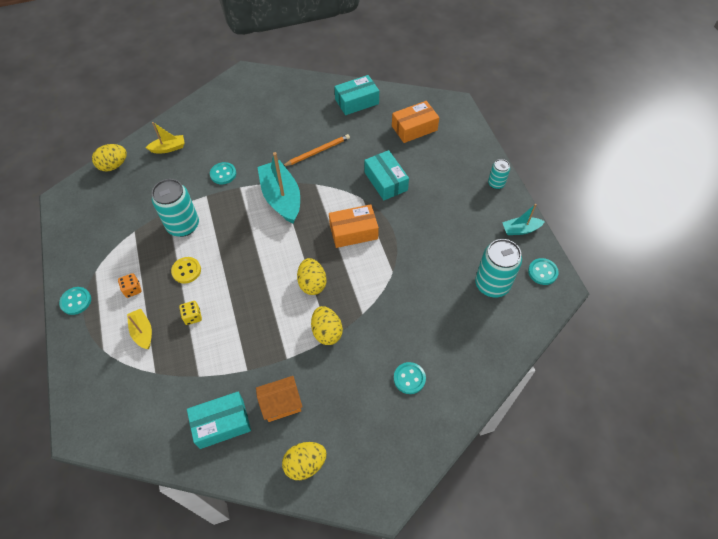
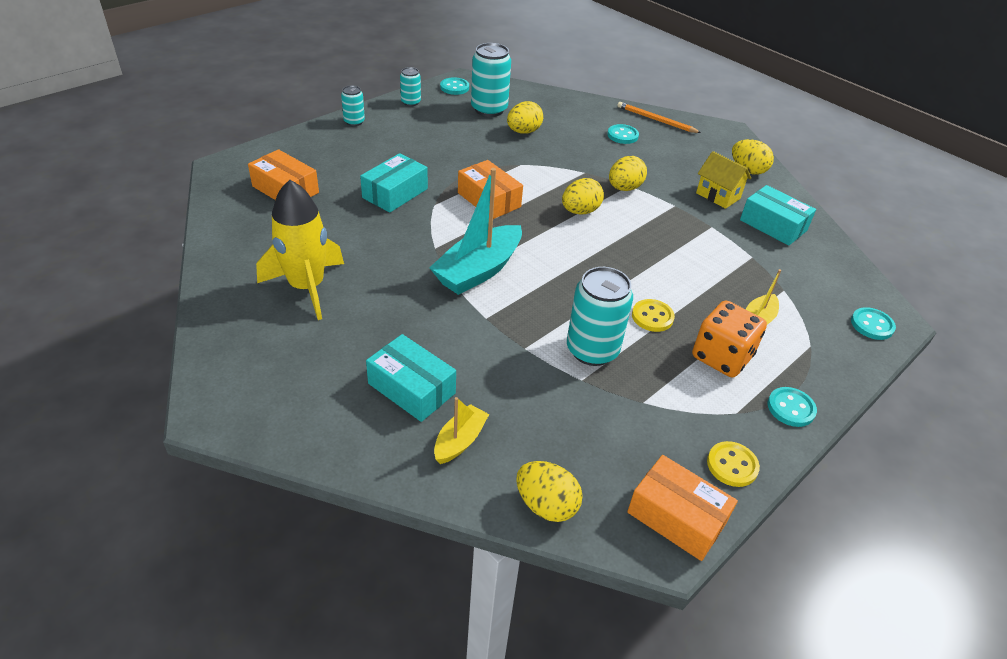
camera: 120 degrees left, 15 degrees down
(69, 209) = (677, 517): none -> orange box
(71, 248) = (732, 465): none -> yellow button
(132, 289) = (721, 357): orange dice -> orange dice, size x2.02
(168, 148) = (460, 441): yellow boat -> yellow boat turned 75 degrees clockwise
(192, 316) = (700, 286): yellow dice -> none
(223, 174) = (473, 345): turquoise button -> turquoise button (872, 325)
(281, 404) = (718, 196): orange house -> yellow house
(311, 119) = (307, 287): none -> yellow rocket
(317, 151) = (374, 262): orange pencil -> orange pencil (656, 120)
(357, 101) = (247, 251): turquoise box -> turquoise box (411, 388)
(443, 295) = (523, 132): none -> yellow egg
(520, 229) = (410, 102): turquoise boat -> turquoise can

